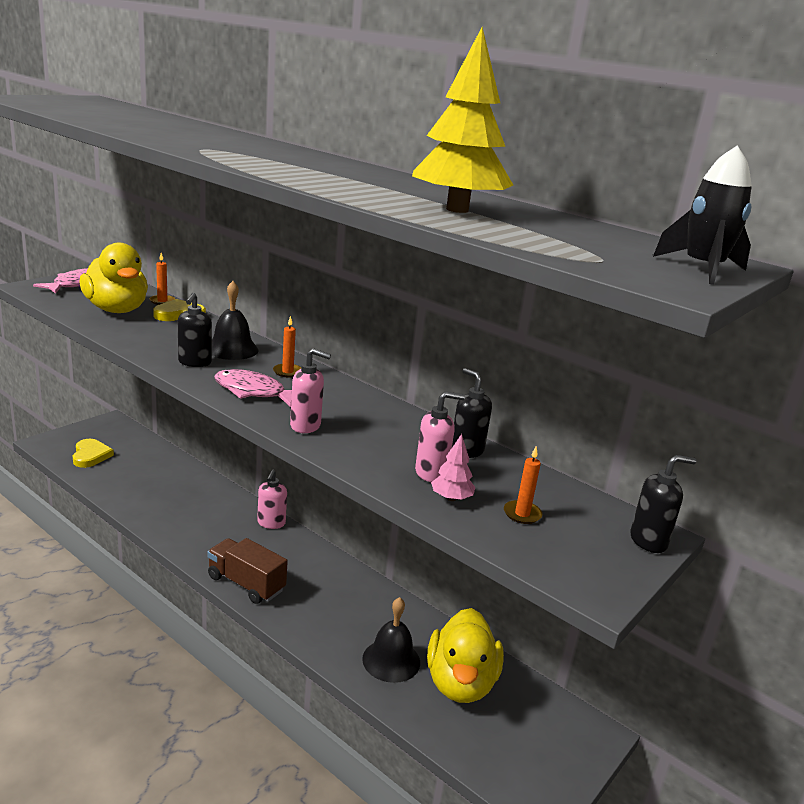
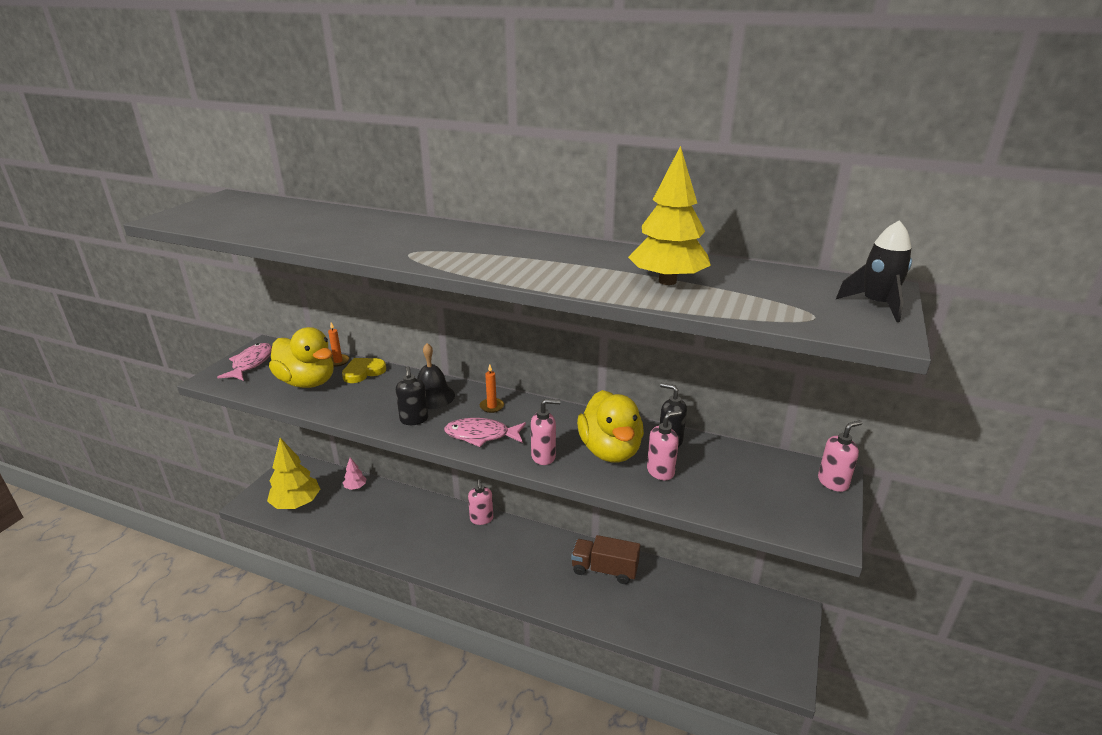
camera: 15 degrees left, 5 degrees up
(90, 455) = (296, 503): yellow heart -> yellow tree
(246, 584) = (494, 579): brown truck -> brown truck (604, 570)
(391, 660) = (634, 605): black bell -> none
(451, 498) = (689, 490): pink tree -> pink tree (355, 487)
(460, 683) = (690, 606): yellow duck -> yellow duck (610, 450)
(522, 514) = (742, 487): orange candle -> none
(648, 541) = (833, 482): black soap dispenser -> pink soap dispenser

